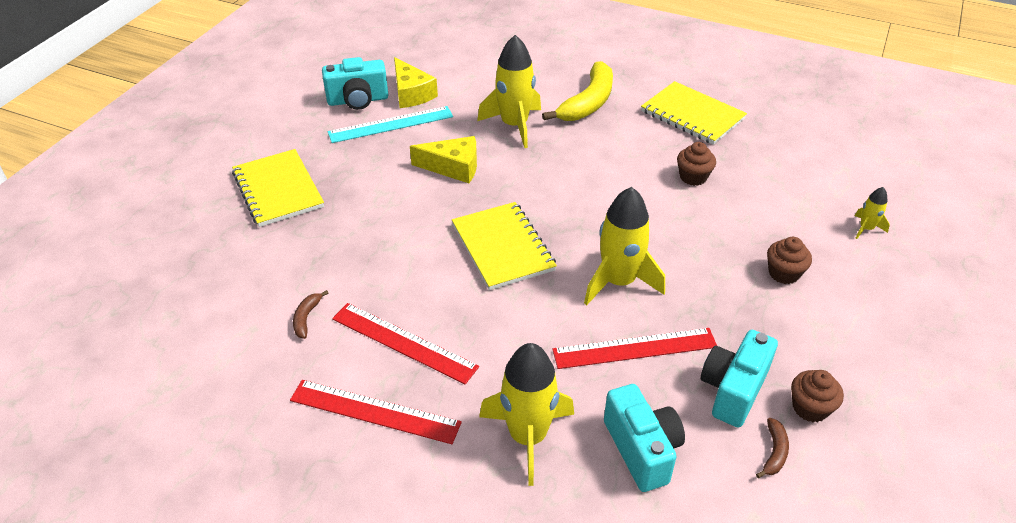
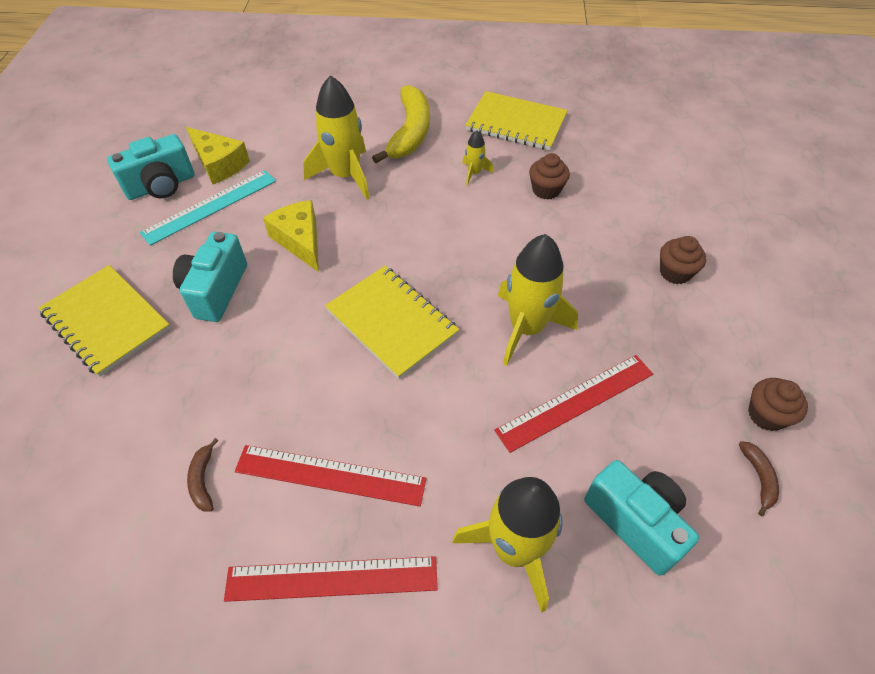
camera: 20 degrees left, 10 degrees up
(453, 167) = (300, 241): yellow cheese -> yellow cheese turned 105 degrees counterclockwise
(733, 390) = (689, 419): turquoise camera -> turquoise camera (216, 290)
(866, 228) = (723, 204): yellow rocket -> yellow rocket (474, 173)

